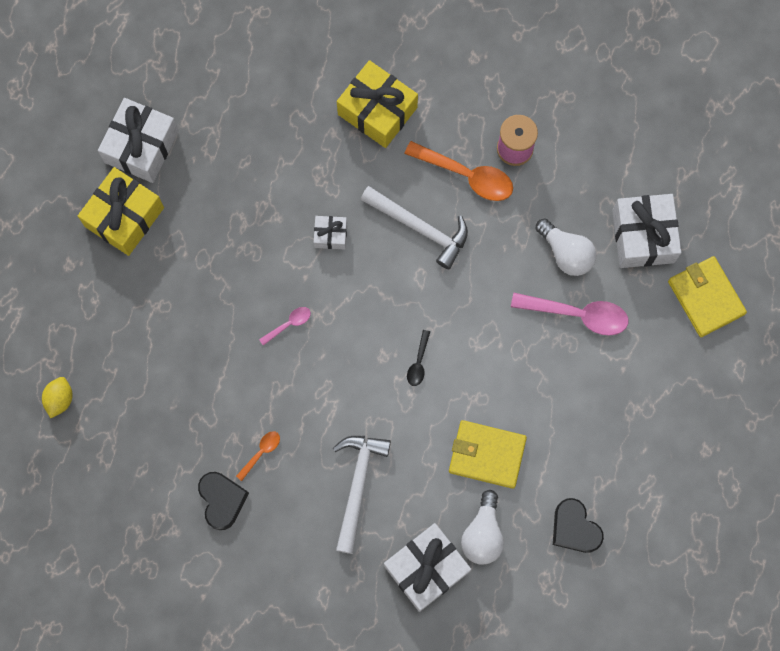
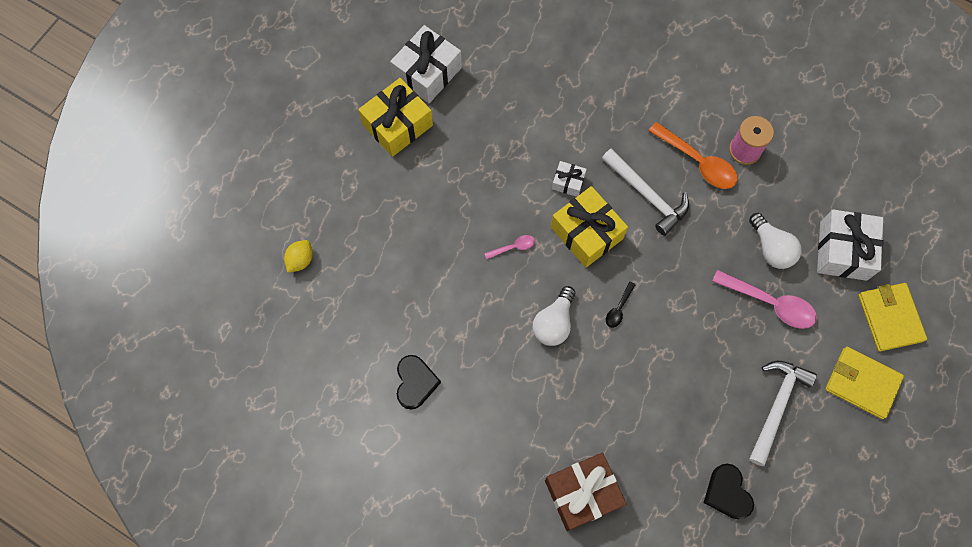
camera: 15 degrees right, 5 degrees down
(261, 452) = (461, 350): orange spoon -> none
(358, 485) = (539, 402): white hammer -> white hammer (777, 406)
(377, 111) = (633, 91): yellow gift -> yellow gift (586, 233)
(426, 569) = (582, 493): white gift -> brown gift
(483, 534) = (641, 475): white light bulb -> white light bulb (554, 323)
(486, 455) = (661, 405): yellow wallet -> yellow wallet (862, 383)

